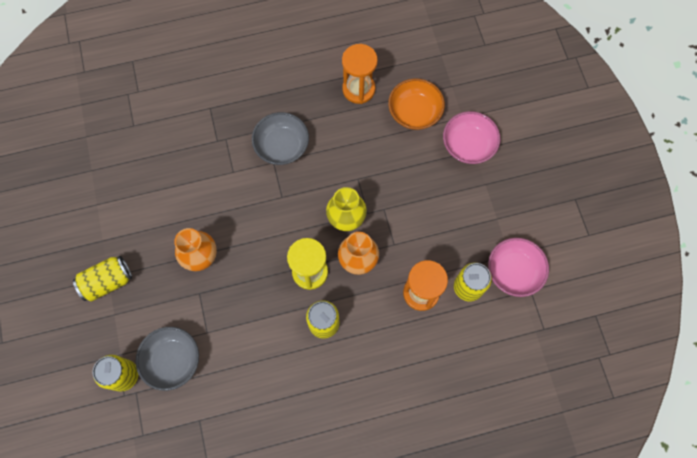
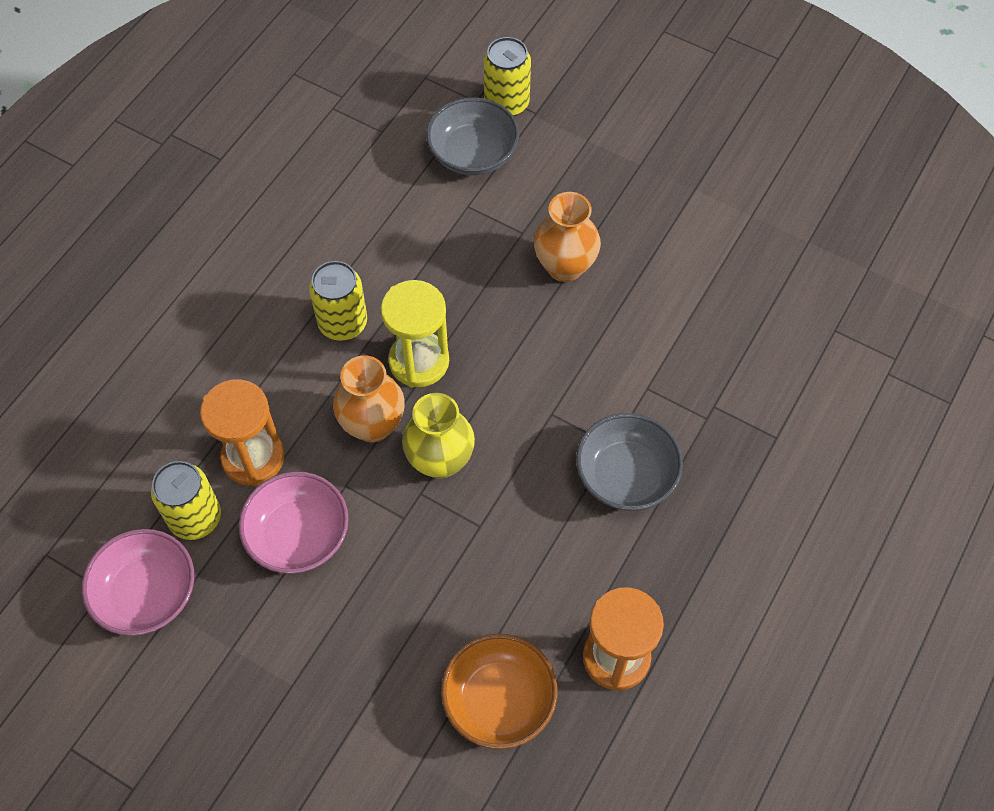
camera: 135 degrees right, 10 degrees down
(107, 282) = (634, 160): yellow can -> none
(468, 145) = (370, 723): pink bowl -> pink bowl (298, 535)

